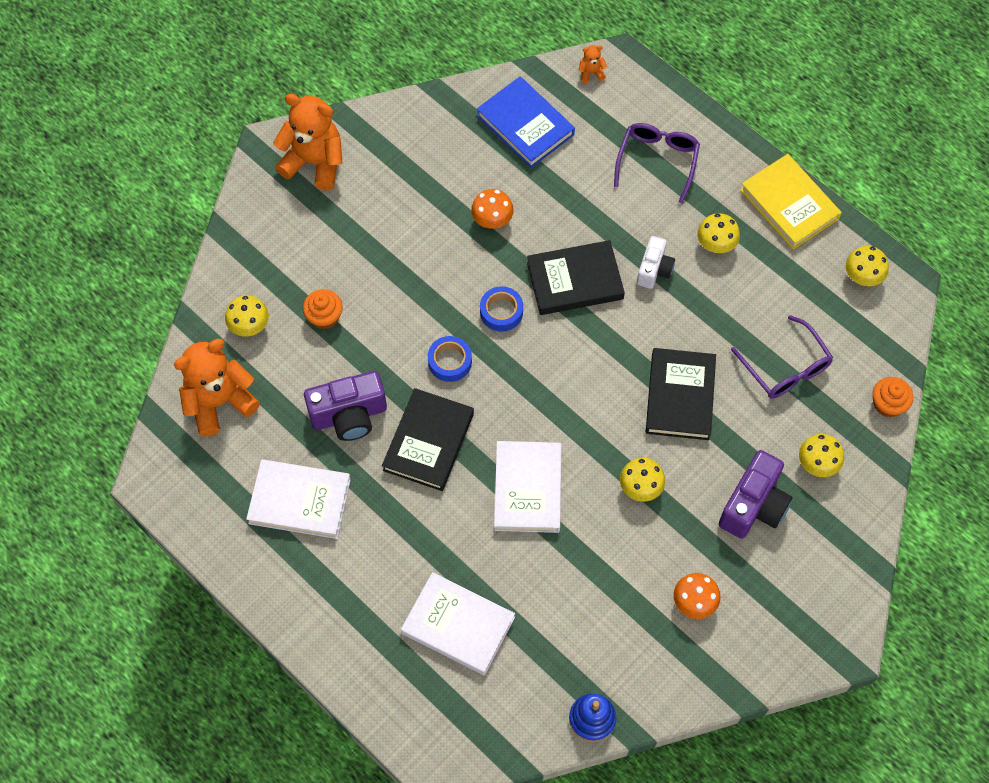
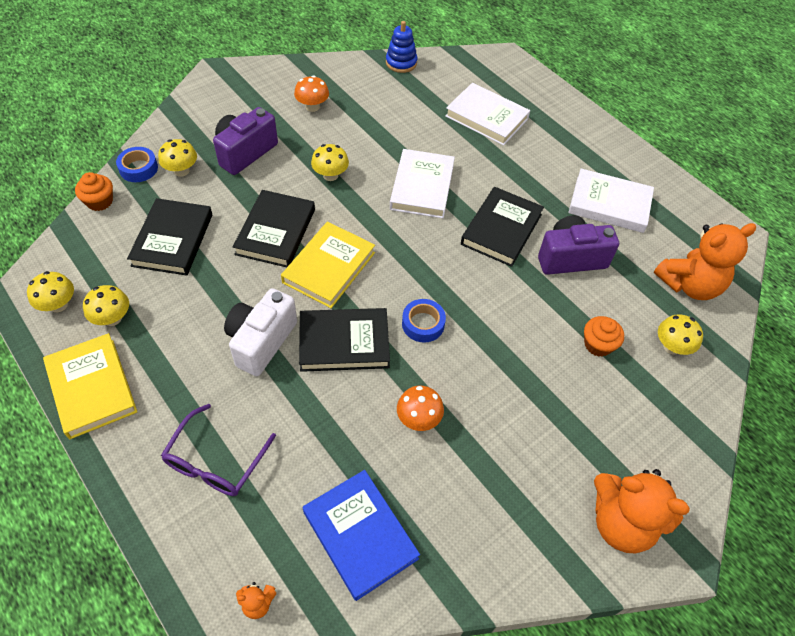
camera: 175 degrees left, 10 degrees down
(450, 361) = (477, 288): blue tape -> blue tape (138, 168)
(610, 361) = (329, 267): none -> yellow book
(654, 270) = (261, 341): white camera -> white camera, size x1.62
(716, 244) = (189, 357): yellow mushroom -> yellow mushroom (112, 318)
(786, 367) = (173, 240): purple glasses -> black book

